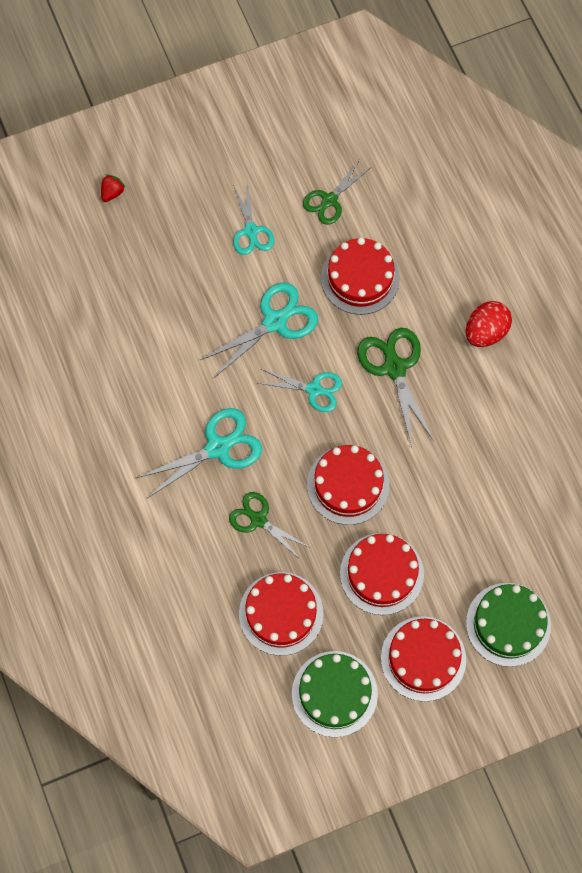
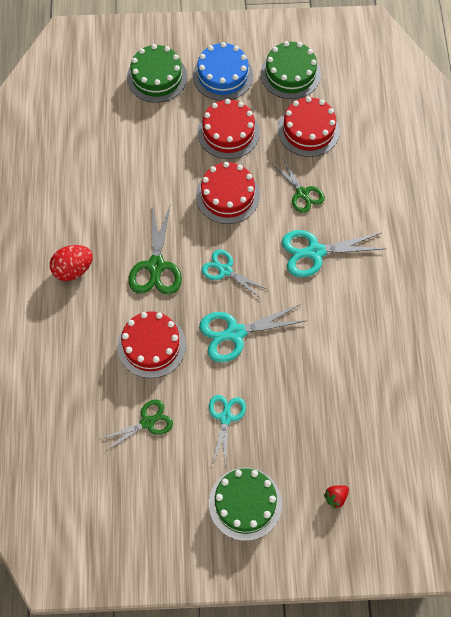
camera: 160 degrees left, 5 degrees down
(201, 158) = (245, 503): none -> green cake
(423, 658) = (223, 75): red cake -> blue cake

